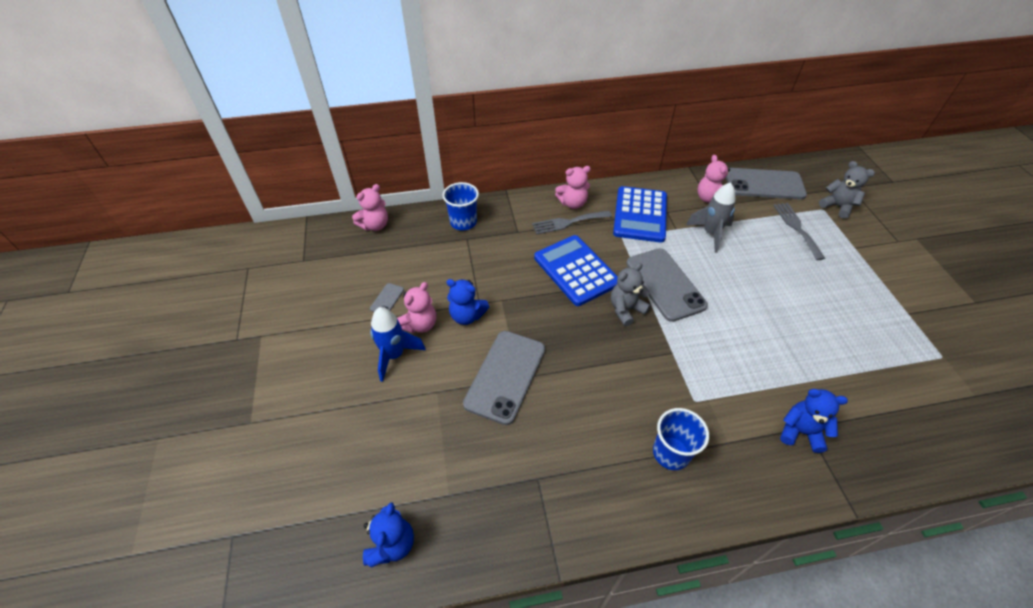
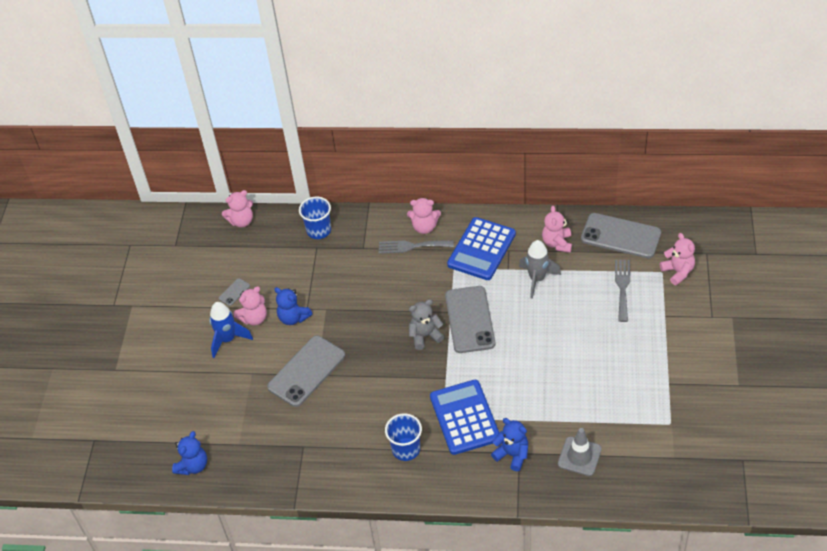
camera: 20 degrees right, 0 degrees up
(576, 270) = (398, 294): blue calculator -> blue calculator (464, 417)
(837, 206) = (678, 272): grey teddy bear -> pink teddy bear
(876, 417) = (579, 456): none -> grey traffic cone

